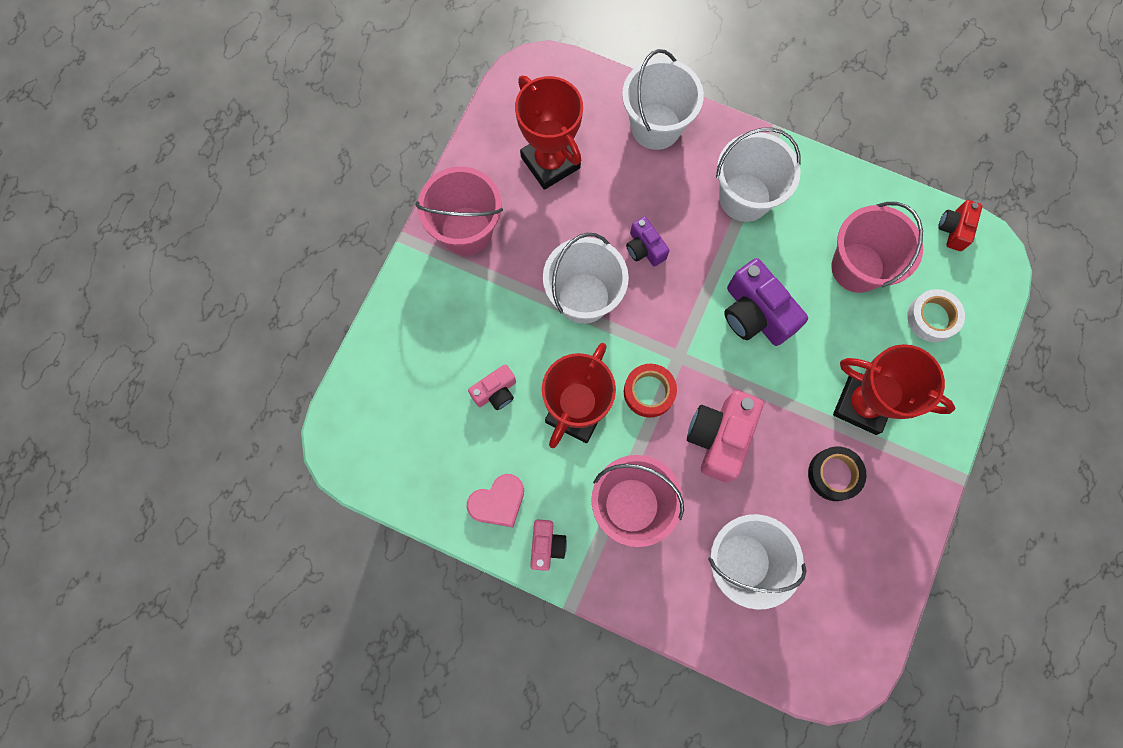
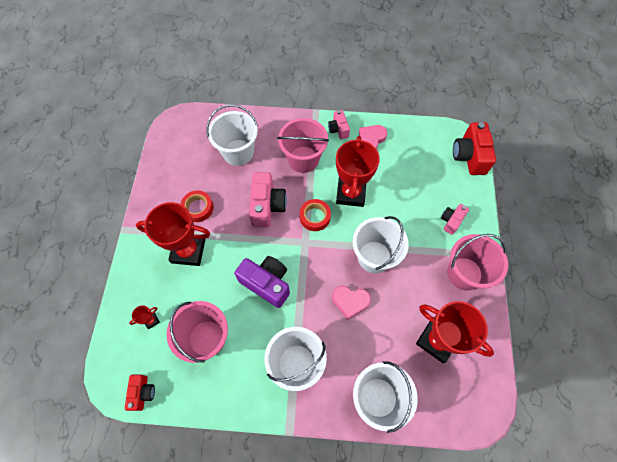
camera: 160 degrees right, 10 degrees down
(349, 409) = (469, 156): none -> red camera
(495, 392) = (398, 189): pink camera -> pink camera (451, 221)
(644, 248) = (350, 301): purple camera -> pink heart
(834, 474) = (198, 208): black tape -> red tape
(932, 318) = (151, 320): white tape -> red trophy

